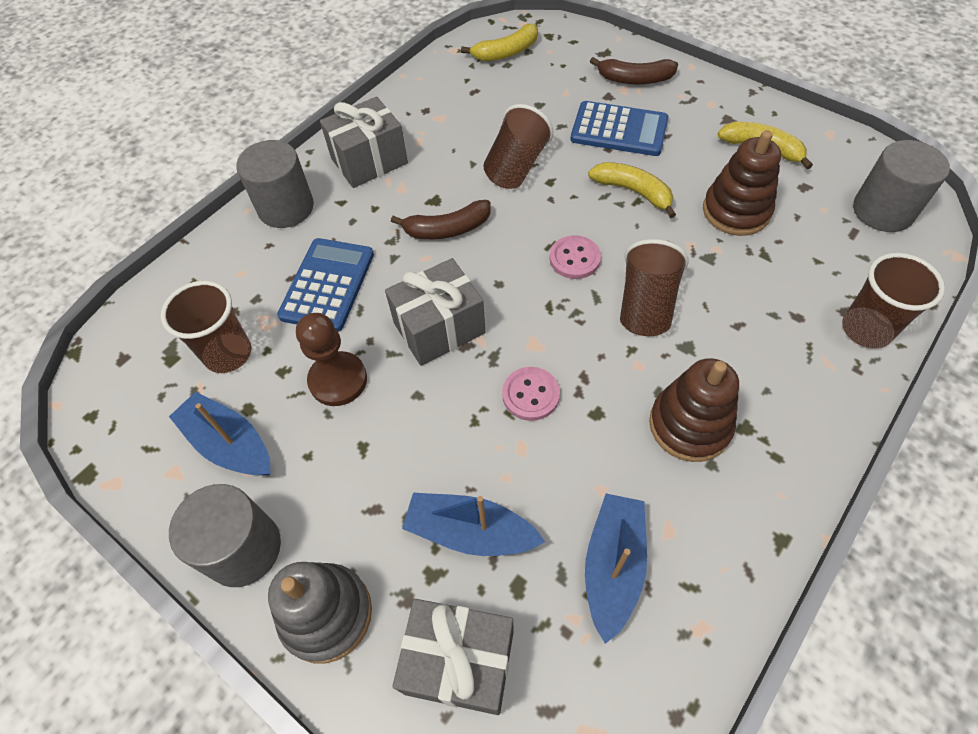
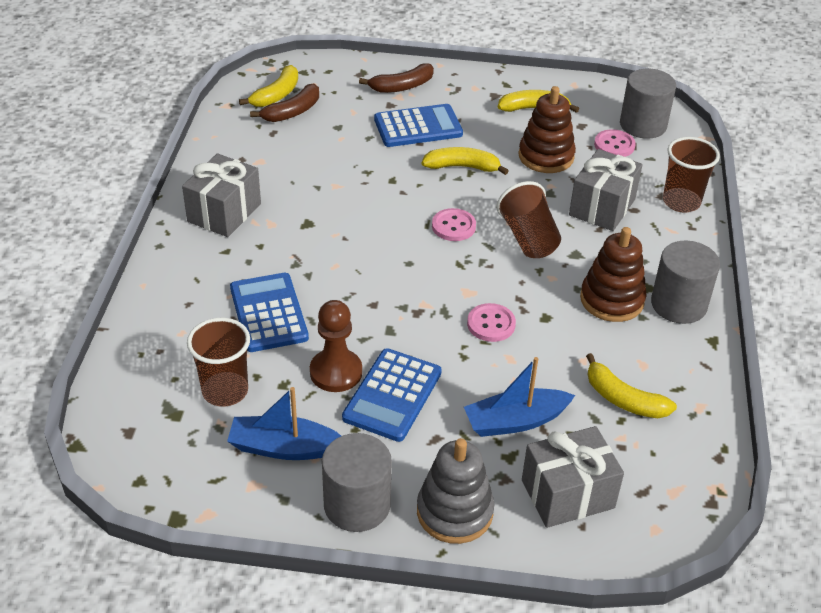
camera: 35 degrees left, 15 degrees down
(286, 207) = (178, 271): grey cylinder -> grey cylinder (678, 304)
(370, 434) = (392, 395): none -> blue calculator
(439, 328) = (387, 308): grey gift -> grey gift (602, 207)
(447, 229) = (336, 240): brown banana -> brown banana (292, 112)
(516, 167) = (356, 178): brown cup -> none
(613, 567) = (623, 399): blue boat -> yellow banana
(828, 224) = (614, 145): none -> pink button

